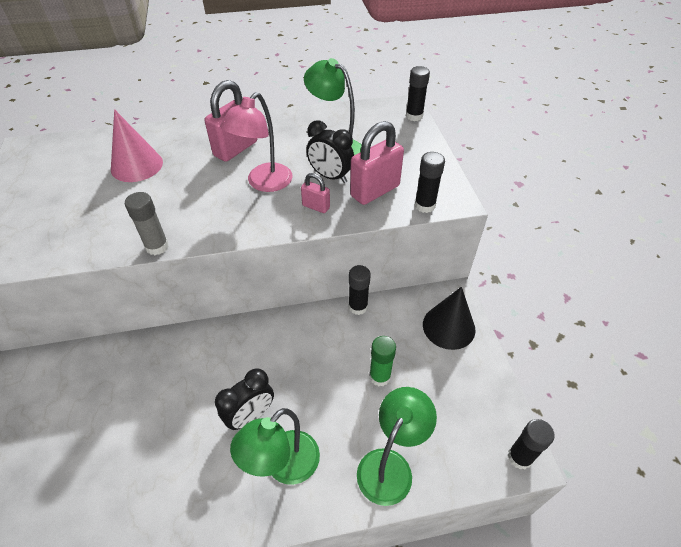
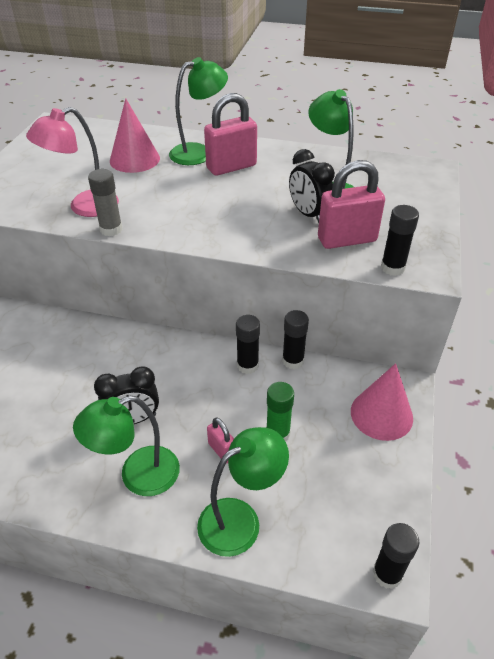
camera: 25 degrees right, 5 degrees down
(196, 142) = (199, 152): none -> green lamp
(264, 183) = (239, 203): pink lamp -> pink lamp (84, 207)
(316, 207) = (276, 237): pink padlock -> pink padlock (222, 450)
(414, 116) = (437, 181): black glue stick -> black glue stick (247, 365)
(448, 327) = (381, 414): black cone -> pink cone

